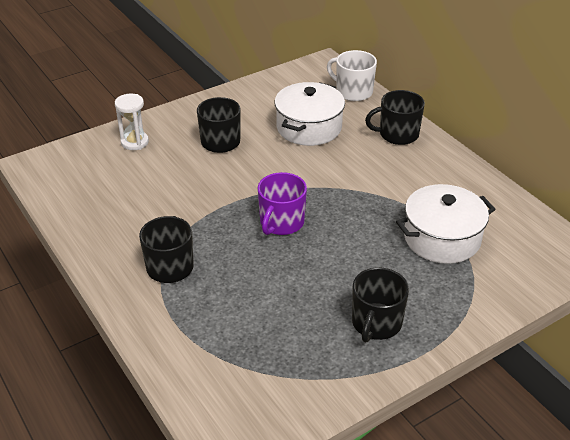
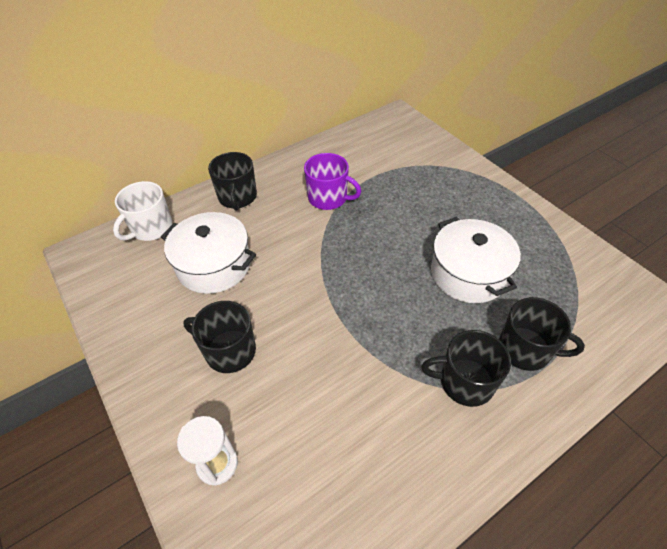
camera: 90 degrees left, 10 degrees up
(281, 222) = (379, 285): purple mug -> purple mug (328, 198)
(376, 323) = (496, 219): black mug -> black mug (525, 349)
(442, 238) = (388, 178): white pot -> white pot (468, 273)

